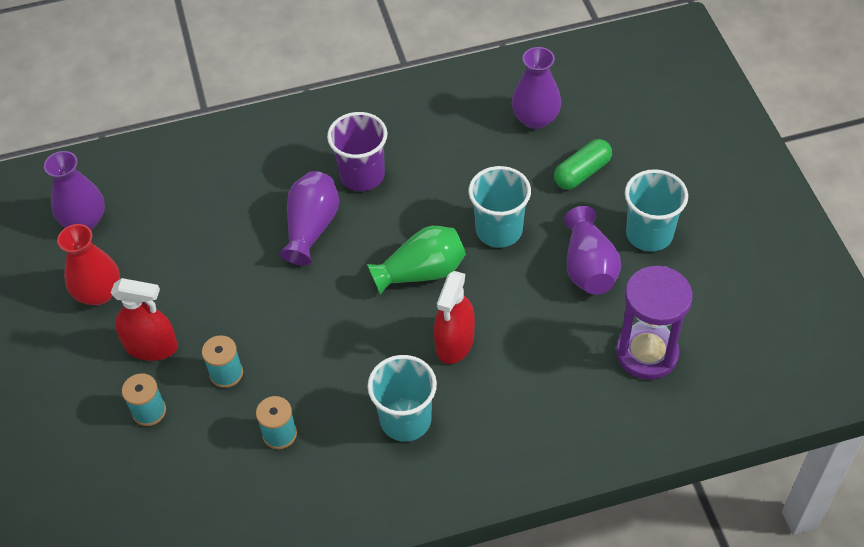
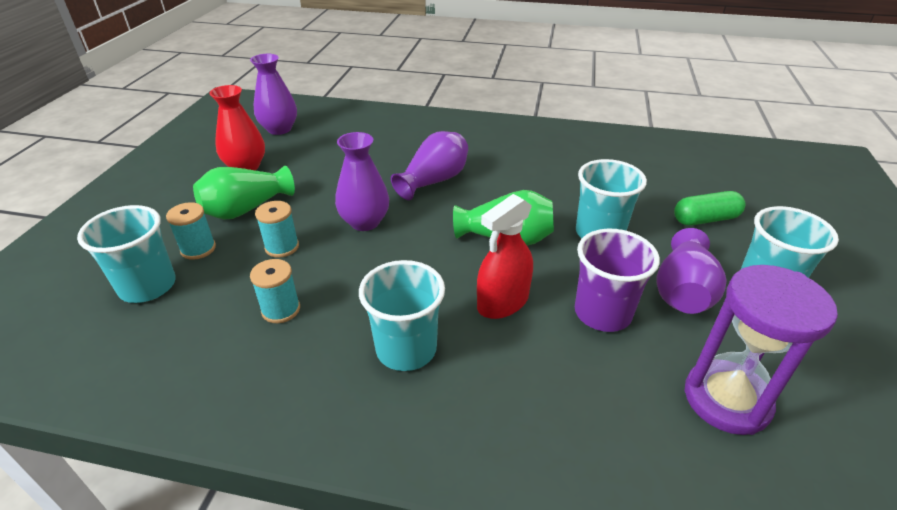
camera: 25 degrees right, 15 degrees down
(141, 468) = (148, 286): none -> turquoise cup
(151, 346) = (246, 209): red spray bottle -> green vase
(362, 175) = (499, 164): purple cup -> purple cup (602, 313)
(535, 119) = (673, 173): purple vase -> purple vase (365, 222)

